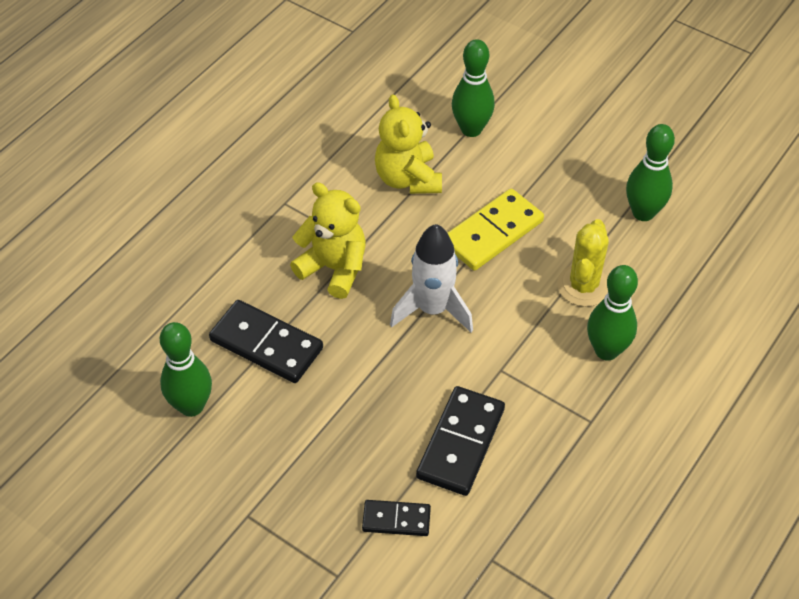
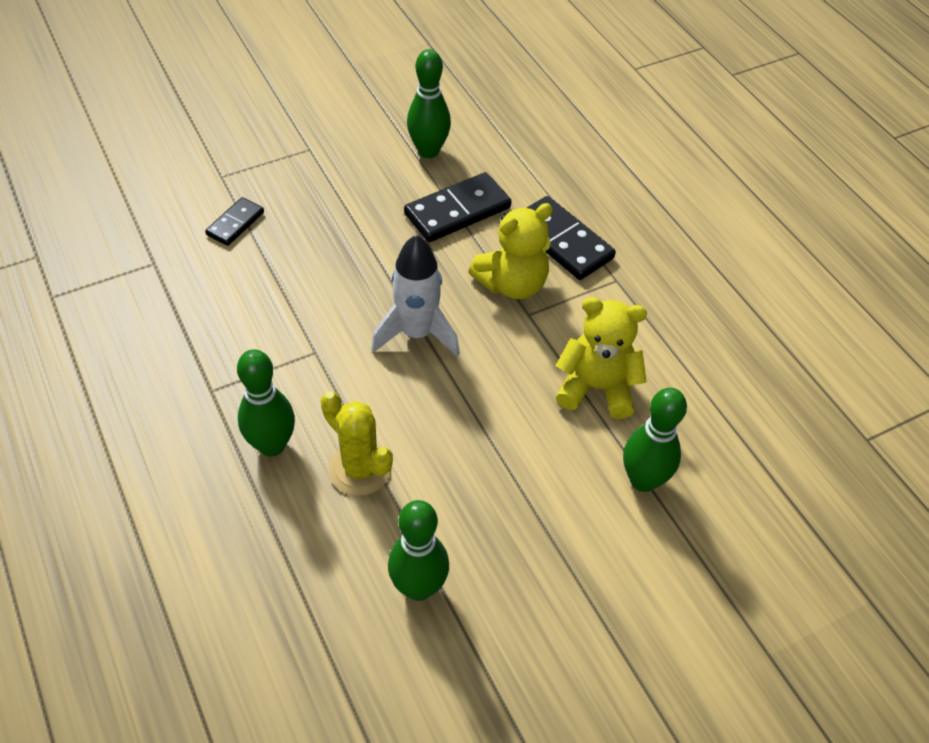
camera: 115 degrees right, 0 degrees up
(461, 443) = (266, 290): black domino -> black domino (562, 241)
(492, 233) = (479, 425): yellow domino -> none

